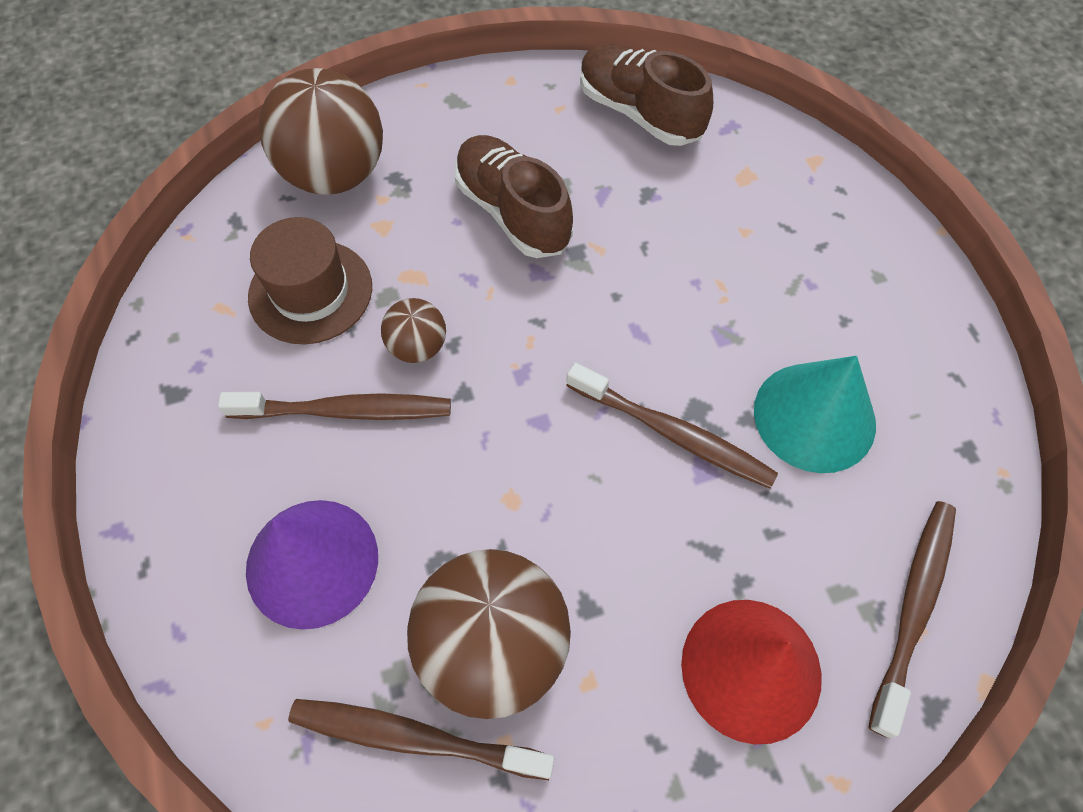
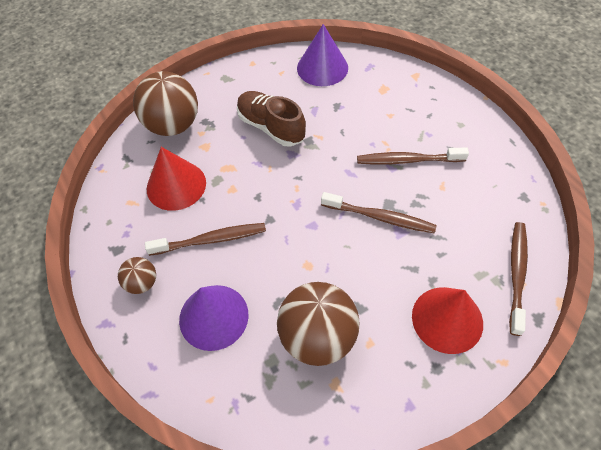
camera: 10 degrees left, 5 degrees down
(310, 291) = (176, 185): brown hat -> red cone
(414, 737) = (289, 388): brown toothbrush -> brown toothbrush (407, 160)
(418, 347) = (240, 201): brown ball -> brown ball (142, 283)
(639, 112) = (322, 68): brown shoe -> purple cone
(814, 416) = (447, 196): turquoise cone -> none

